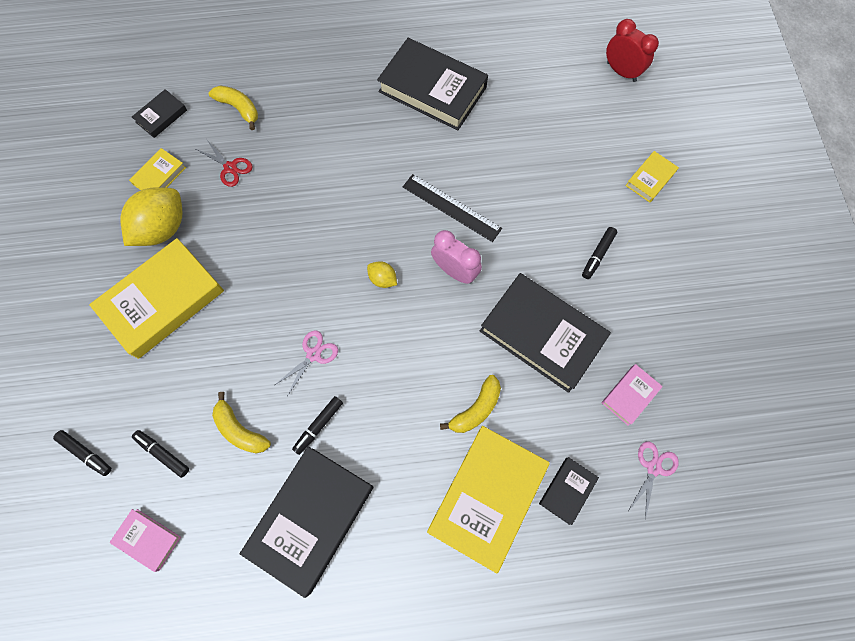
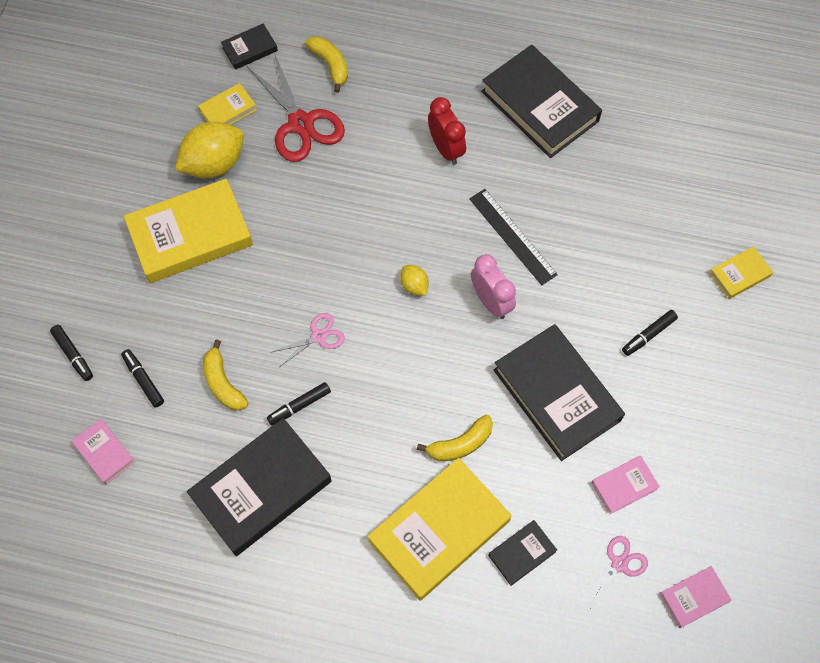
camera: 20 degrees right, 5 degrees down
(230, 168) = (300, 123): red scissors -> red scissors, size x1.91
(621, 72) = (755, 150): red clock -> red clock (446, 149)
(727, 474) = (694, 598): none -> pink book

